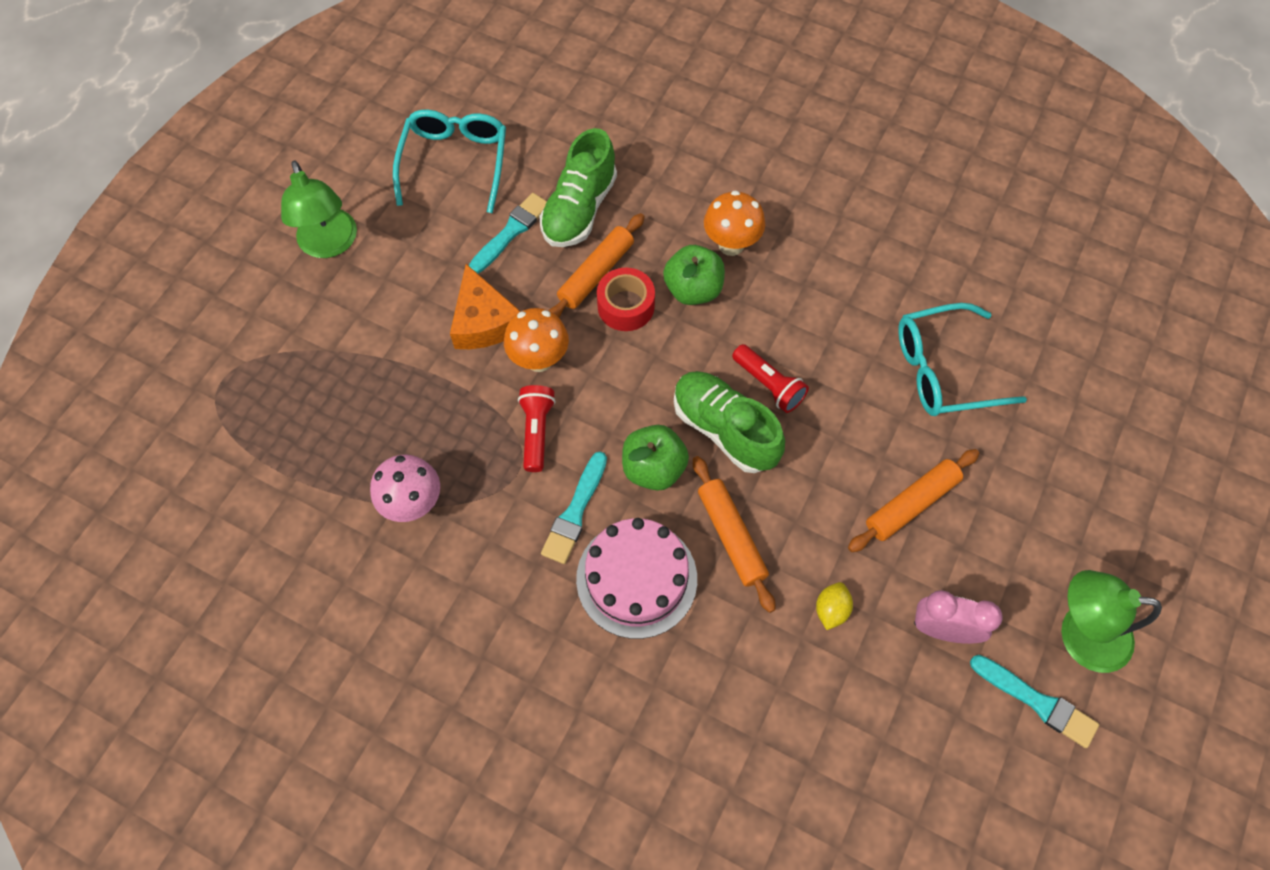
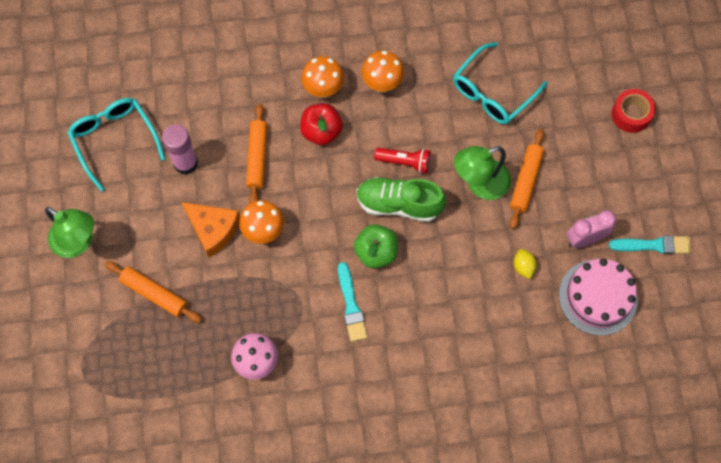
camera: 35 degrees left, 5 degrees up
(511, 231) = (186, 163): turquoise brush -> pink glue stick
(536, 431) = (295, 274): red flashlight -> none
(579, 209) = (216, 123): green shoe -> none
(626, 306) = (290, 167): red tape -> red tape (631, 114)
(636, 578) = (411, 319): pink cake -> pink cake (598, 297)
(693, 289) = (321, 131): green apple -> red apple
(731, 536) = (444, 262): orange rolling pin -> orange rolling pin (154, 294)
(807, 279) = (382, 84): none -> orange mushroom
(1079, 634) = (652, 196): green lamp -> green lamp (480, 184)

